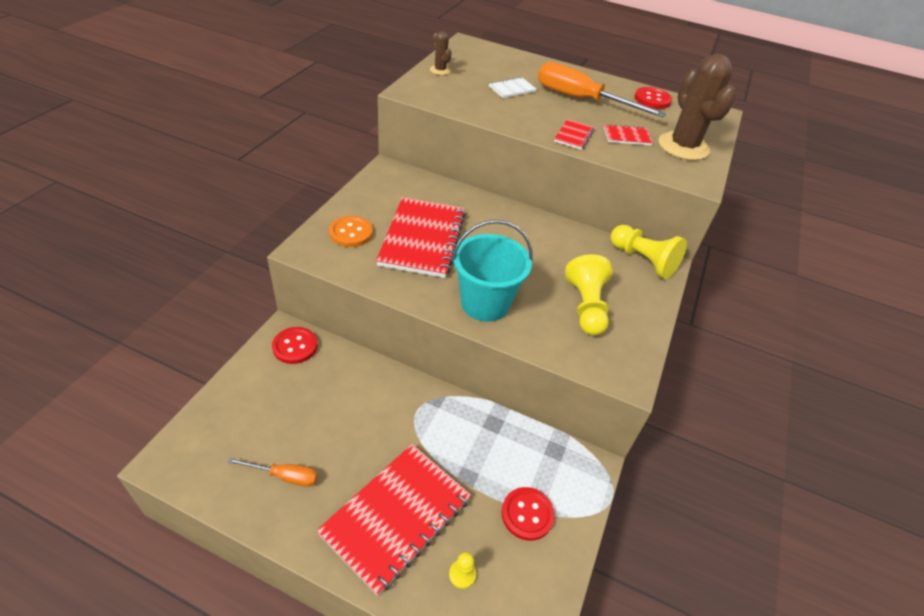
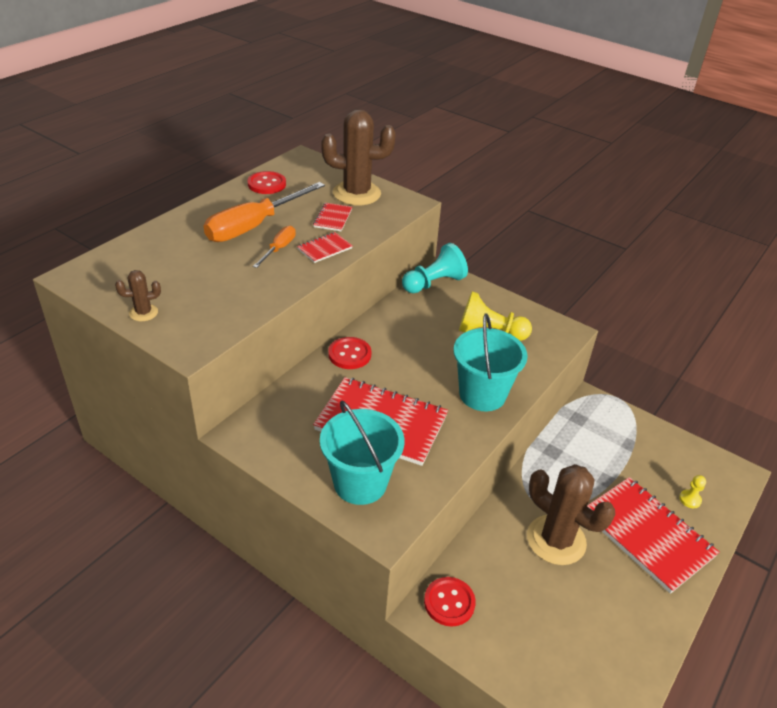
camera: 75 degrees left, 5 degrees down
(285, 476) = (614, 619): orange screwdriver -> orange screwdriver (279, 249)
(351, 233) = (360, 483): orange button -> turquoise bucket
(373, 425) = (556, 540): none -> brown cactus
(512, 89) = (214, 266): white notebook -> none
(527, 514) = (636, 449): red button -> red button (349, 354)
(574, 136) = (324, 249): red notebook -> red notebook turned 75 degrees counterclockwise
(643, 260) = (434, 283): yellow pawn -> turquoise pawn

